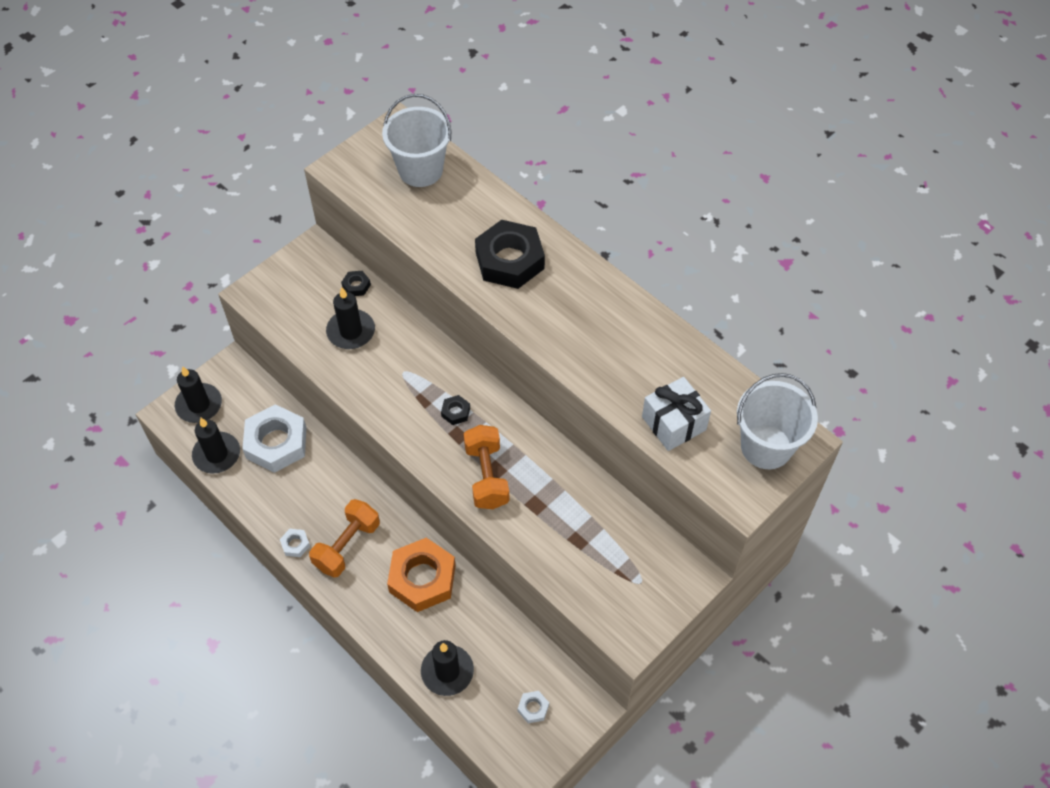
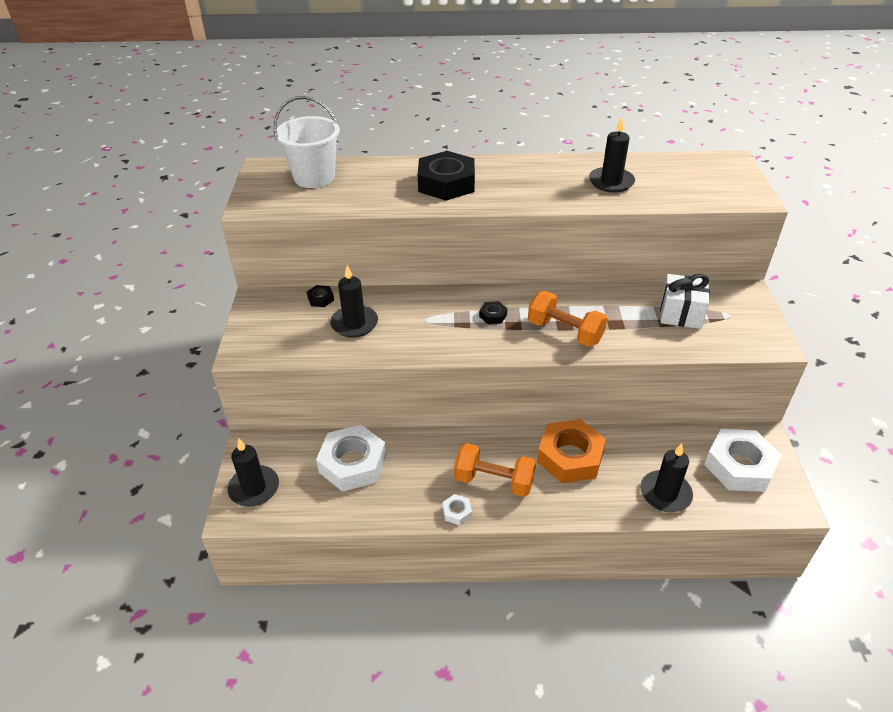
camera: 45 degrees left, 15 degrees down
(217, 454) = (314, 507): black candle -> black candle (611, 182)
(347, 546) = (494, 481): orange dumbbell -> orange dumbbell turned 60 degrees counterclockwise
(533, 708) = (739, 466): white nut -> white nut, size x2.35
(673, 423) = (665, 192): white gift -> white gift (680, 313)
(766, 447) = (723, 172): white bucket -> none

